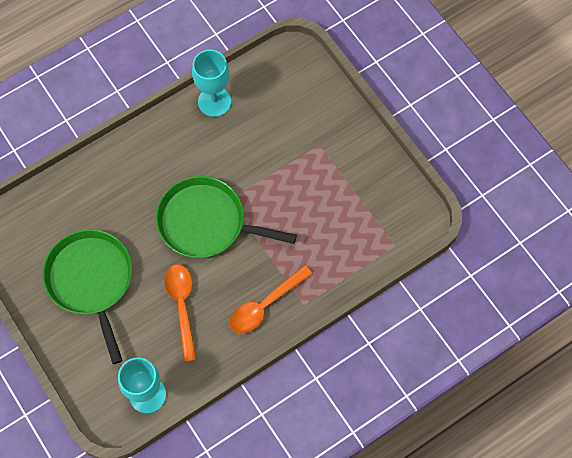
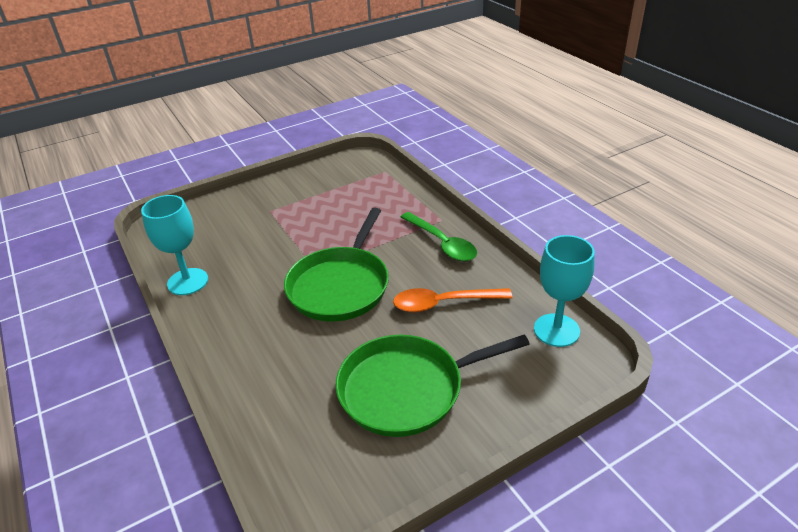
camera: 85 degrees left, 30 degrees down
(265, 305) = (442, 243): orange spoon -> green spoon

